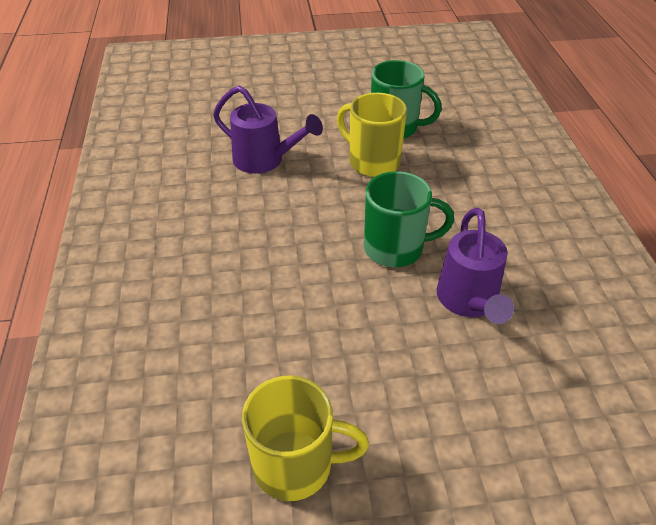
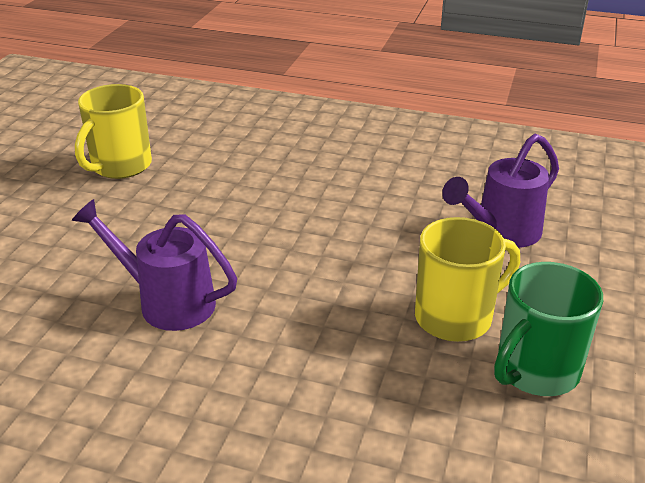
camera: 115 degrees right, 10 degrees down
(395, 248) = (282, 280): green mug -> none

